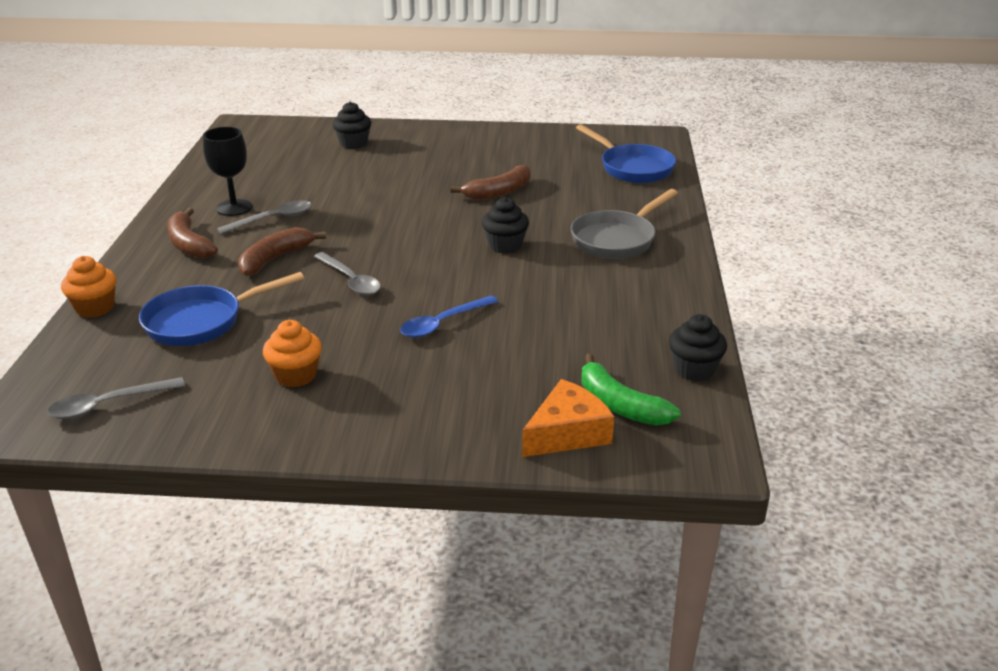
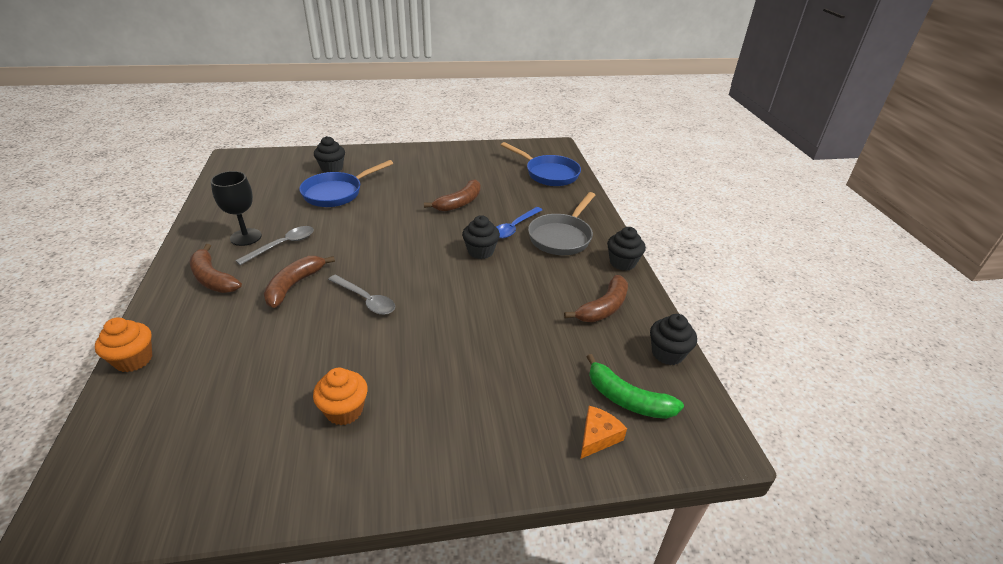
camera: 15 degrees left, 5 degrees up
(108, 404) = (166, 477): grey spoon -> none
(201, 321) = (241, 362): blue pan -> blue pan (337, 193)
(443, 323) = (456, 334): blue spoon -> blue spoon (515, 227)
(567, 433) = (597, 437): orange cheese -> orange cheese, size x0.66
(635, 317) = (603, 308): none -> brown banana
(684, 273) = (622, 262): none -> black cupcake

